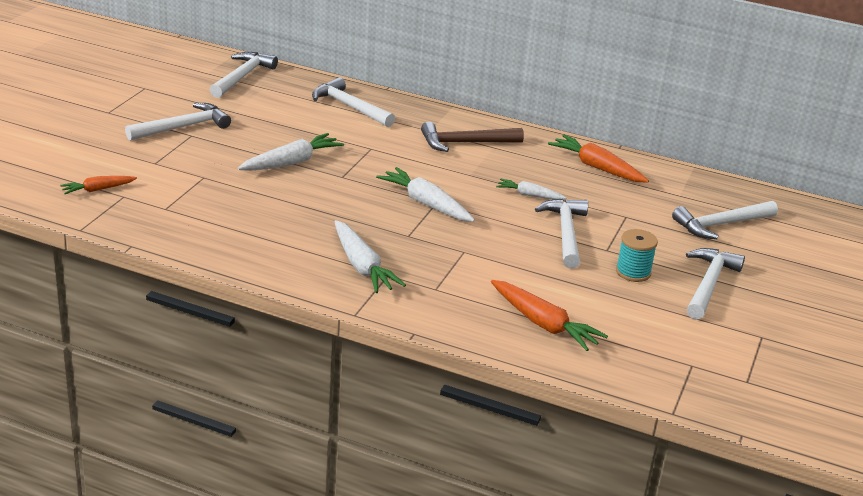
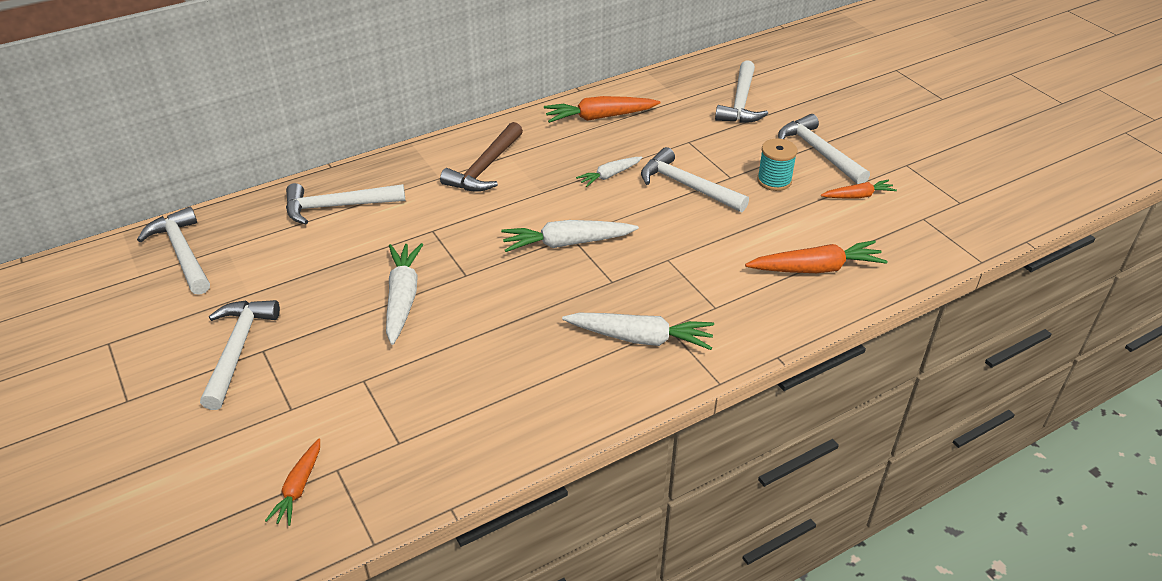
camera: 50 degrees left, 10 degrees up
(673, 321) = (858, 196): none -> orange carrot

